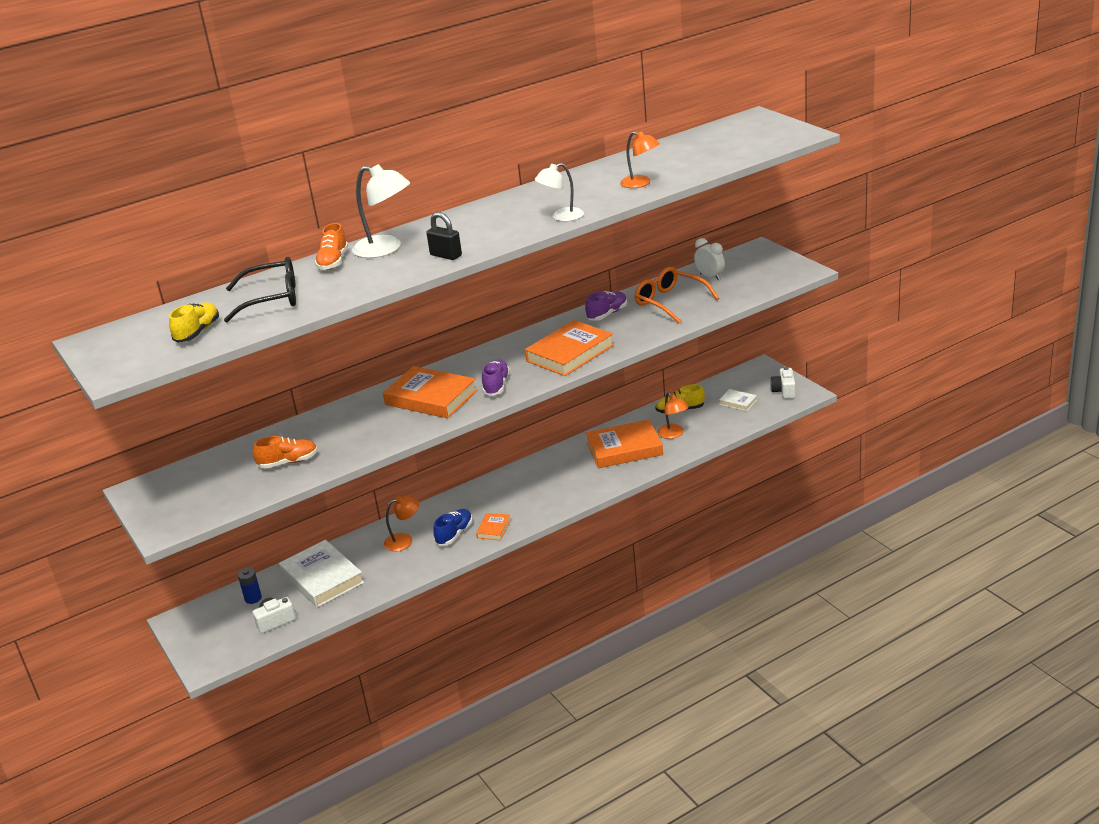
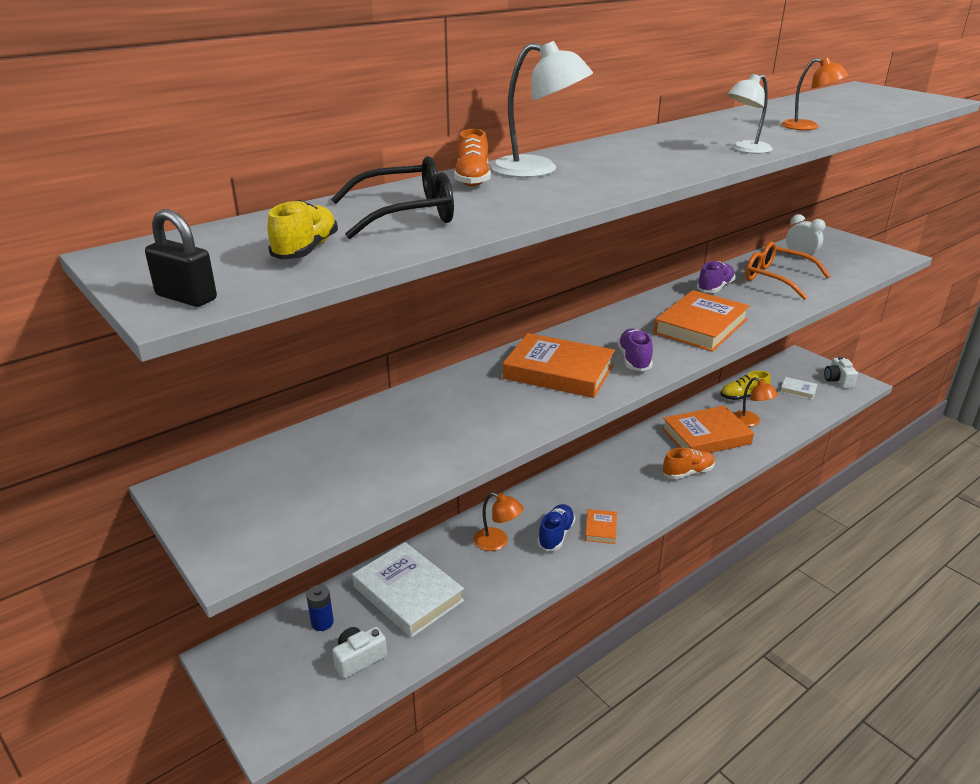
camera: 10 degrees left, 0 degrees up
(288, 462) = (399, 452): orange shoe -> orange shoe (687, 472)
(404, 540) = (497, 542): orange lamp -> orange lamp turned 60 degrees clockwise
(446, 255) = (629, 178): black padlock -> black padlock (186, 297)

